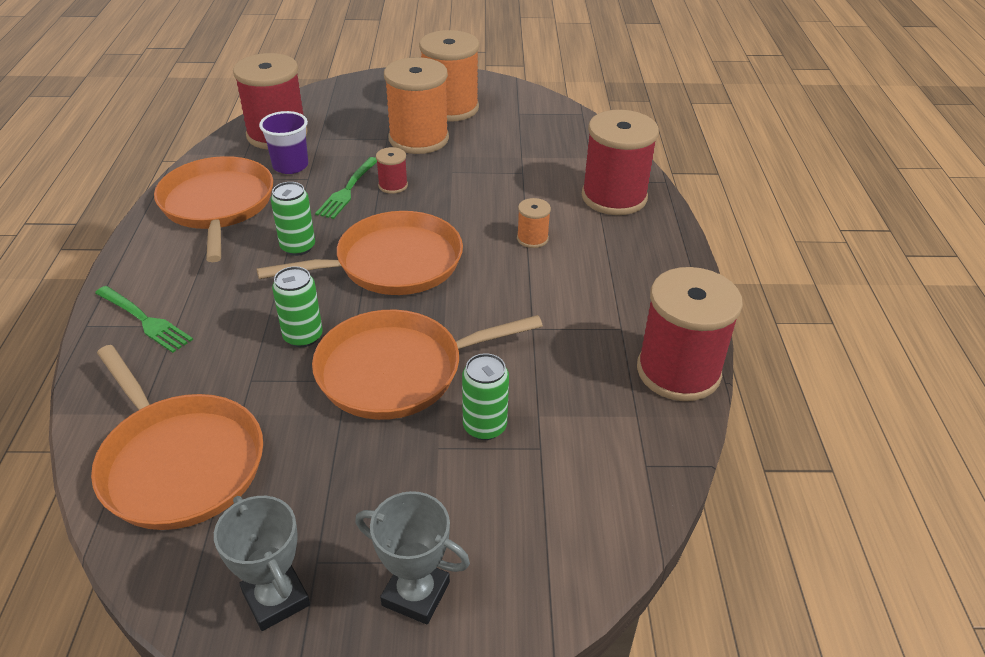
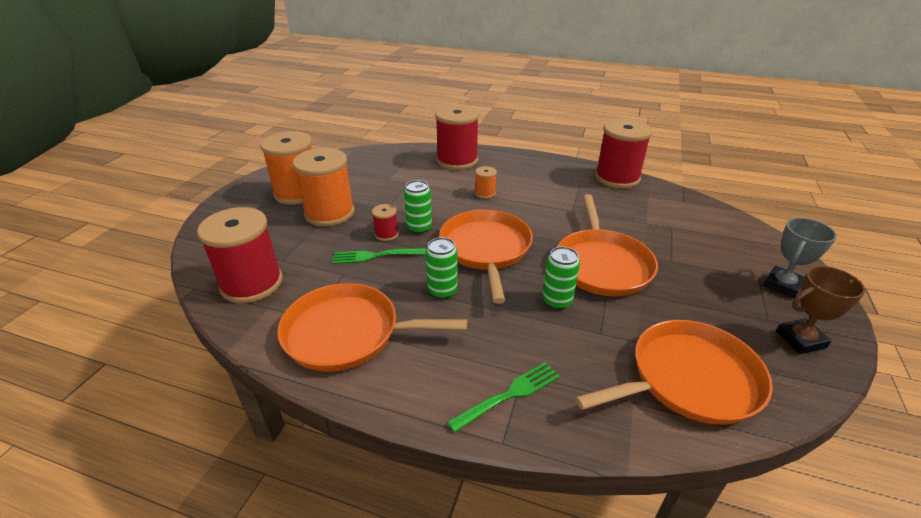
camera: 70 degrees left, 5 degrees down
(276, 598) = (800, 339): grey trophy -> brown trophy
(290, 166) = (314, 281): purple cup -> none
(348, 189) = (376, 256): green fork -> green fork turned 135 degrees clockwise
(484, 426) = (655, 241): green can -> green can (419, 228)

